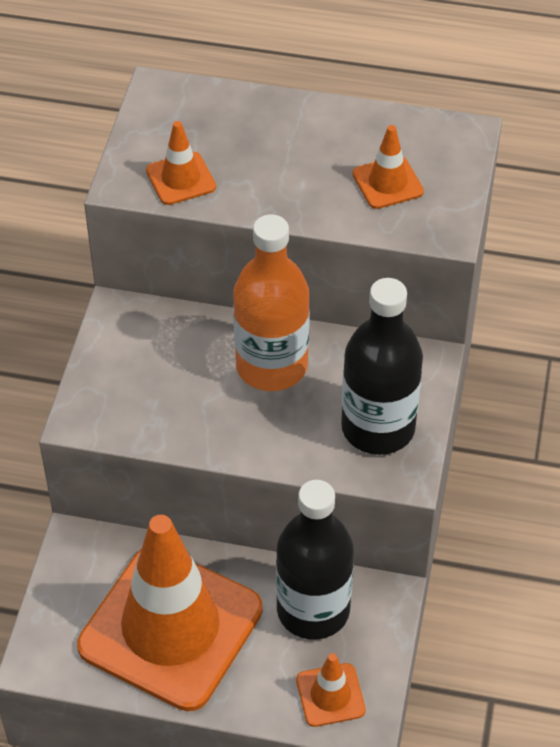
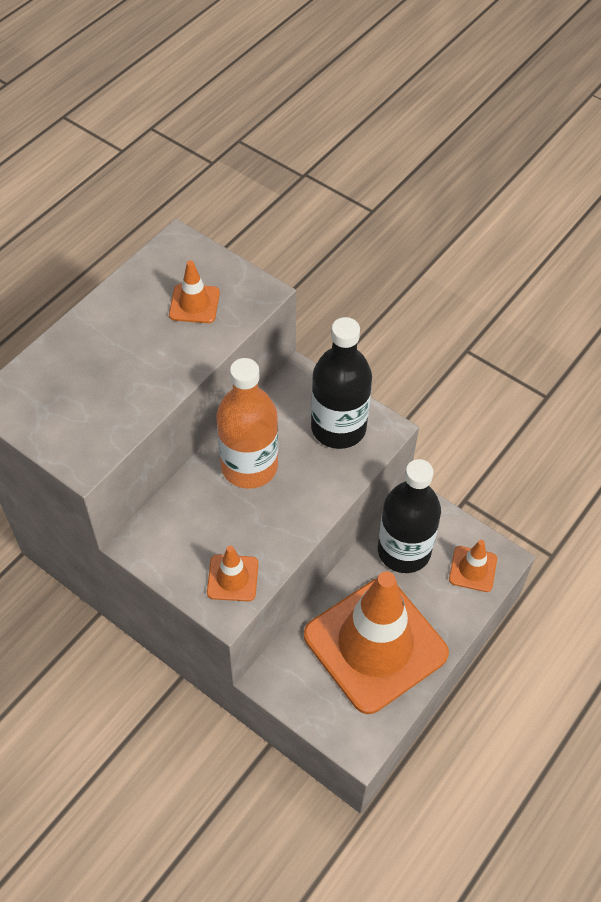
camera: 65 degrees left, 5 degrees up
(181, 179) = (104, 424): orange traffic cone -> orange traffic cone (232, 578)

